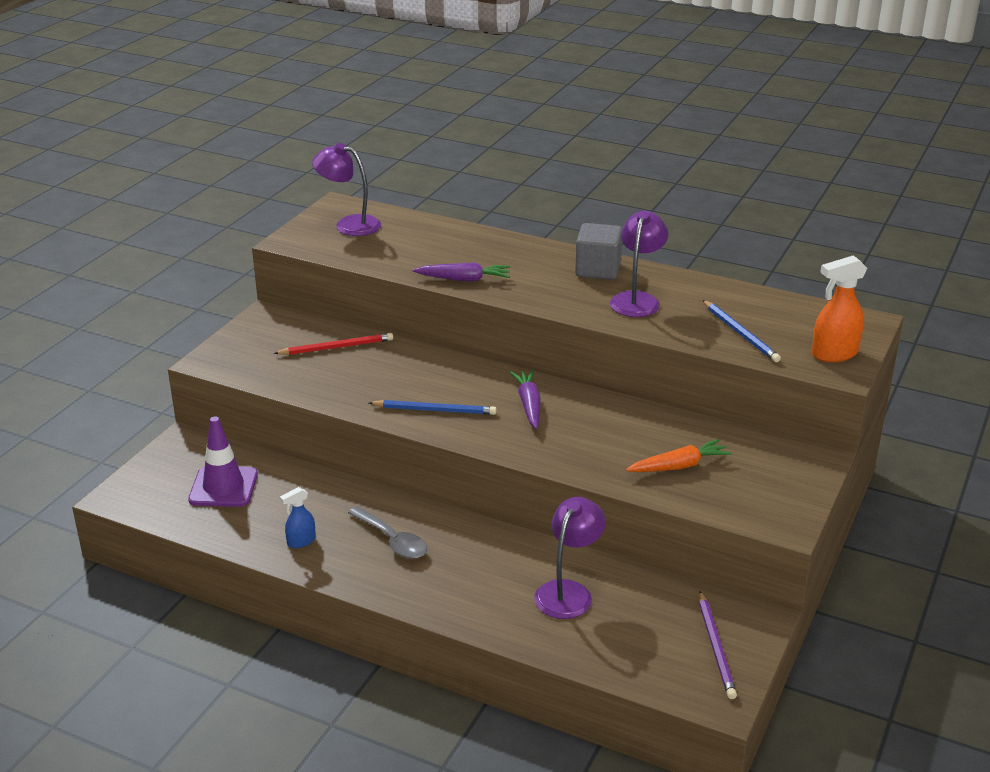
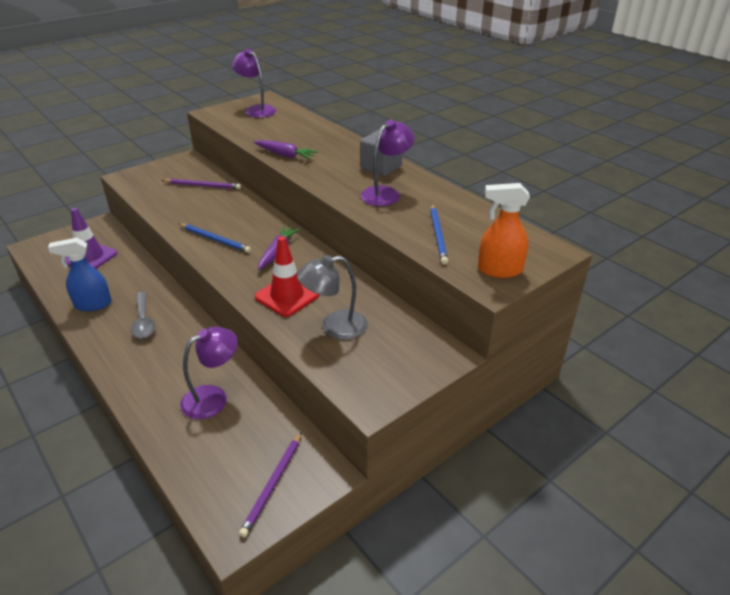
camera: 25 degrees right, 5 degrees up
(301, 541) = (92, 304): blue spray bottle -> blue spray bottle, size x1.69
(337, 347) = (203, 186): red pencil -> purple pencil
(593, 449) = (287, 296): none -> red traffic cone
(678, 466) = (334, 327): orange carrot -> grey lamp

